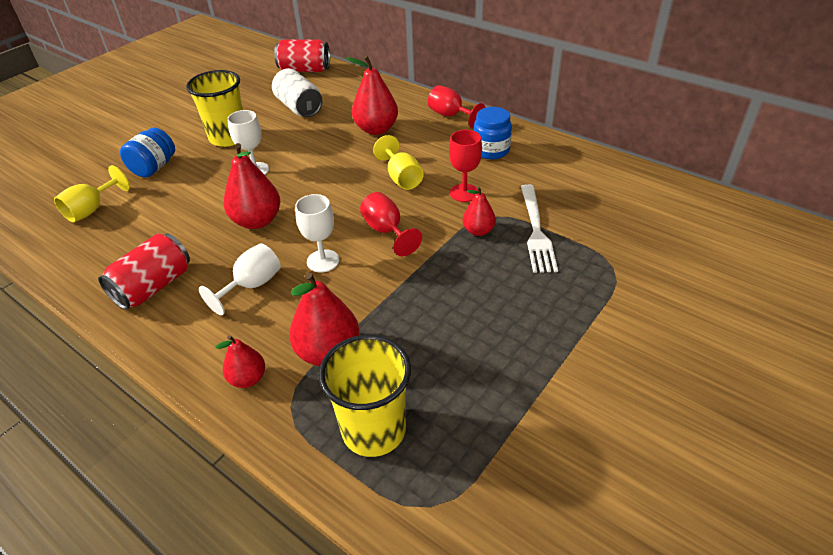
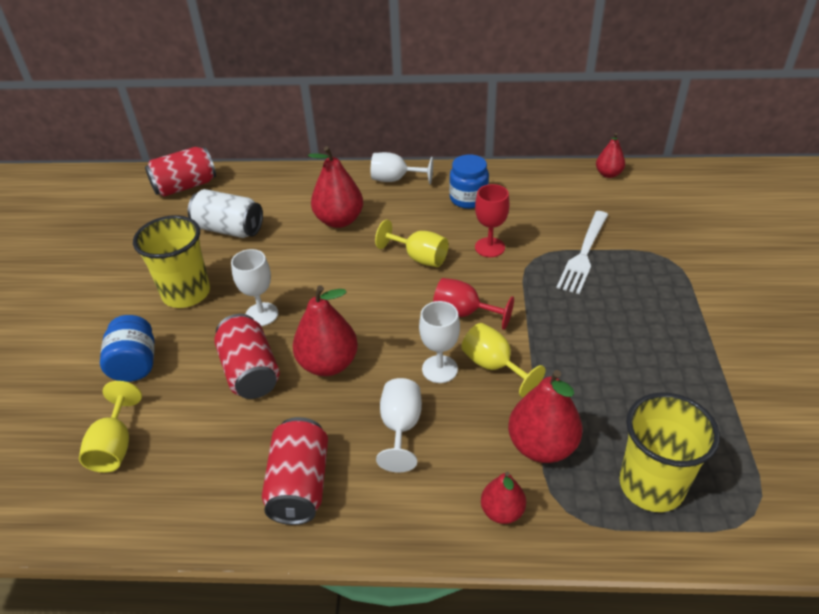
camera: 35 degrees left, 0 degrees up
(207, 203) = (250, 372): none -> red can
(363, 278) = (494, 366): none -> yellow goblet
(451, 116) = (395, 179): red goblet -> white goblet
(478, 231) = (539, 276): red pear -> red pear (608, 174)
(536, 231) = (583, 255): white fork -> white fork turned 60 degrees clockwise

